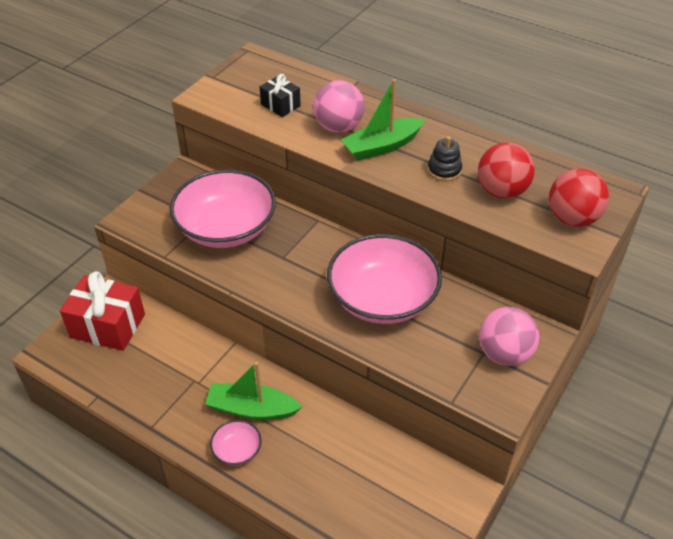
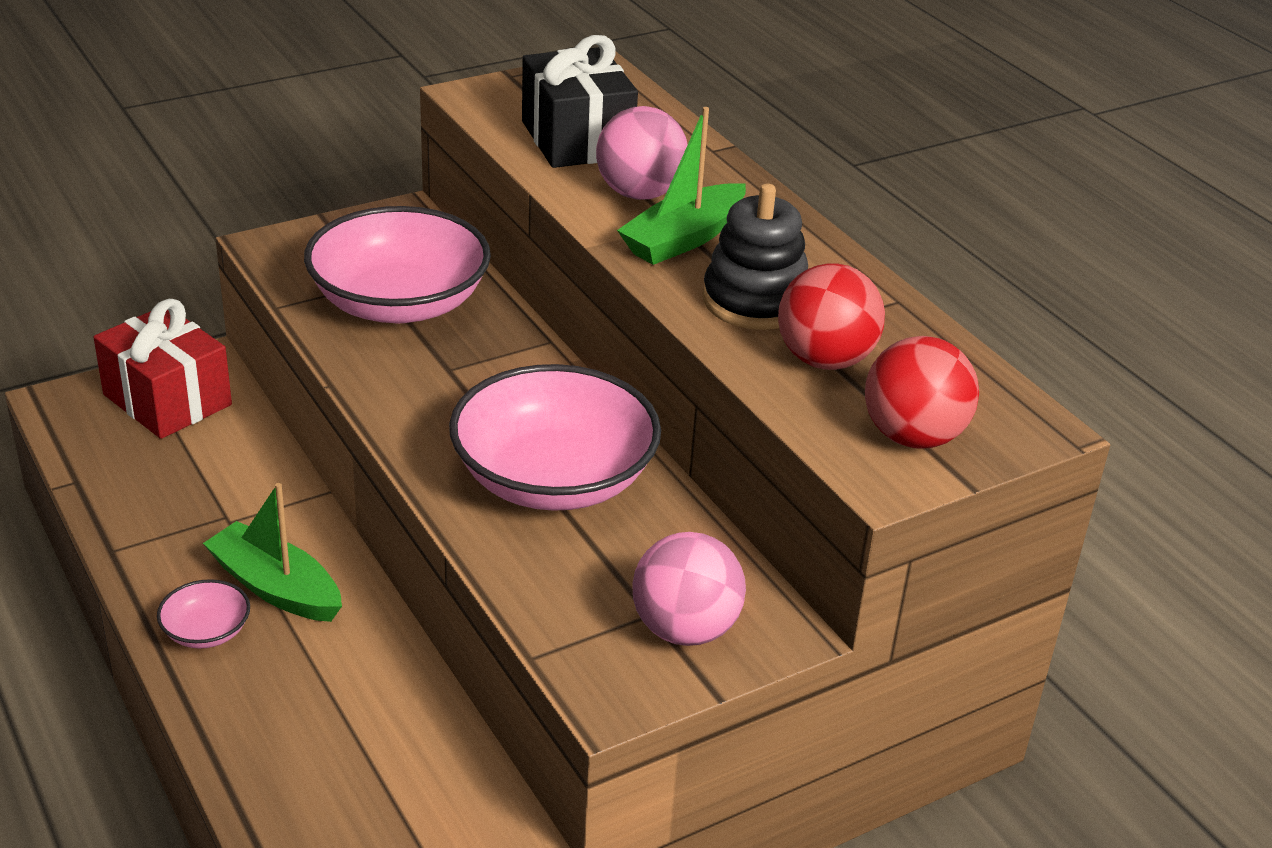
camera: 25 degrees right, 10 degrees down
(280, 105) = (577, 139): black gift -> black gift, size x1.87
(382, 146) = (683, 239): green boat -> green boat turned 45 degrees counterclockwise
(444, 170) = (755, 301): black stacking toy -> black stacking toy, size x1.67

